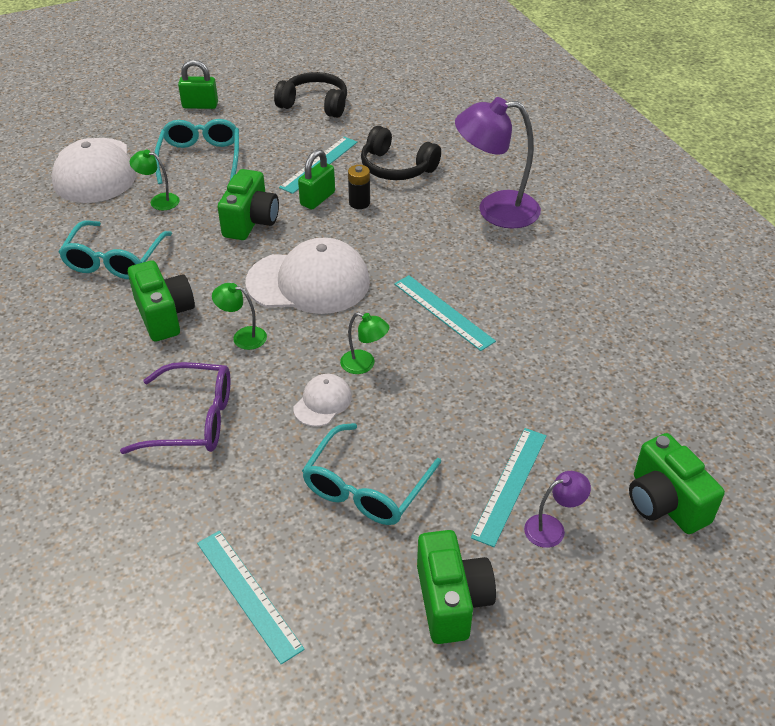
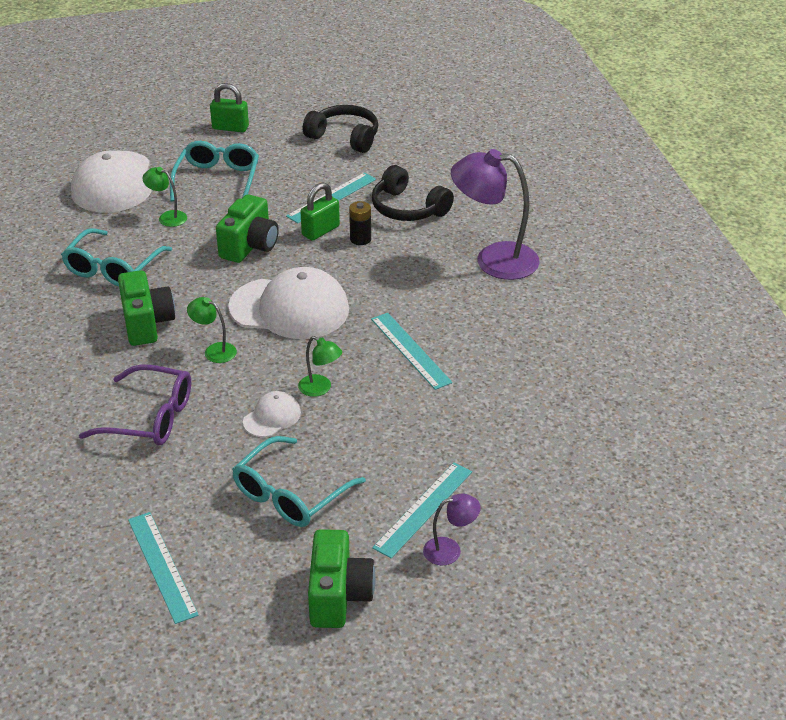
camera: 10 degrees right, 5 degrees down
(664, 503) = (563, 543): green camera -> none

